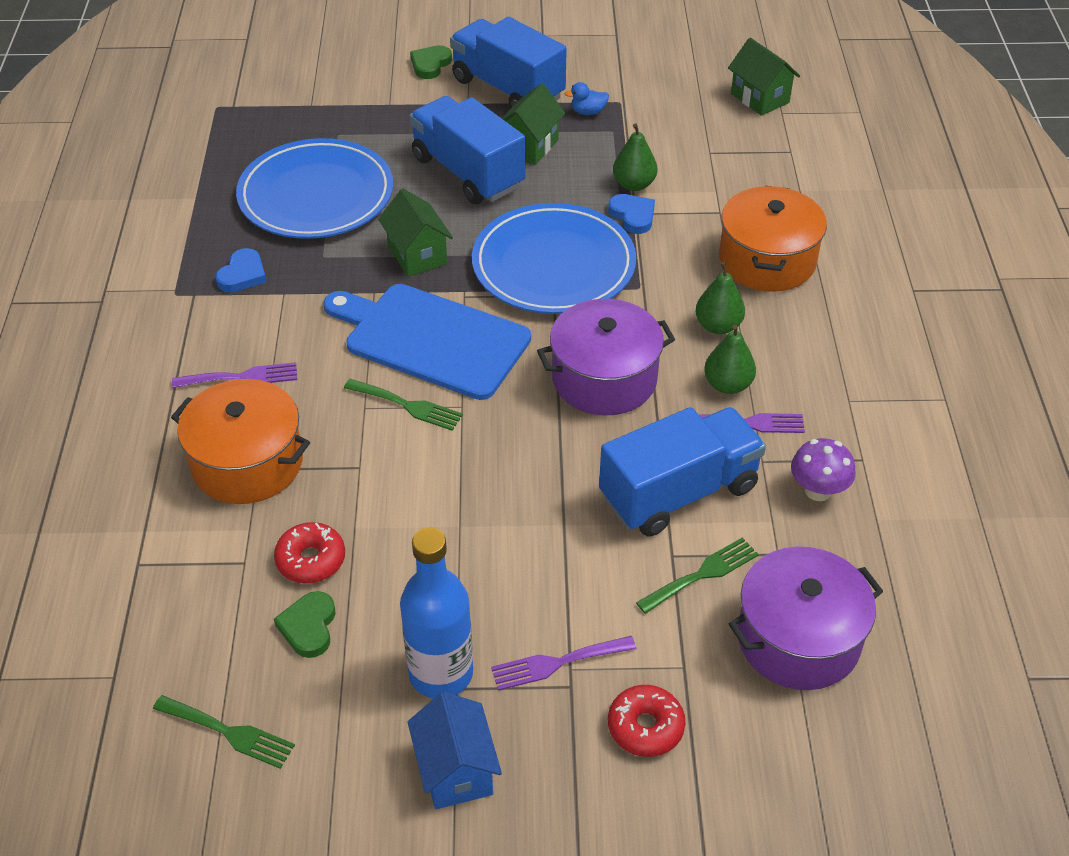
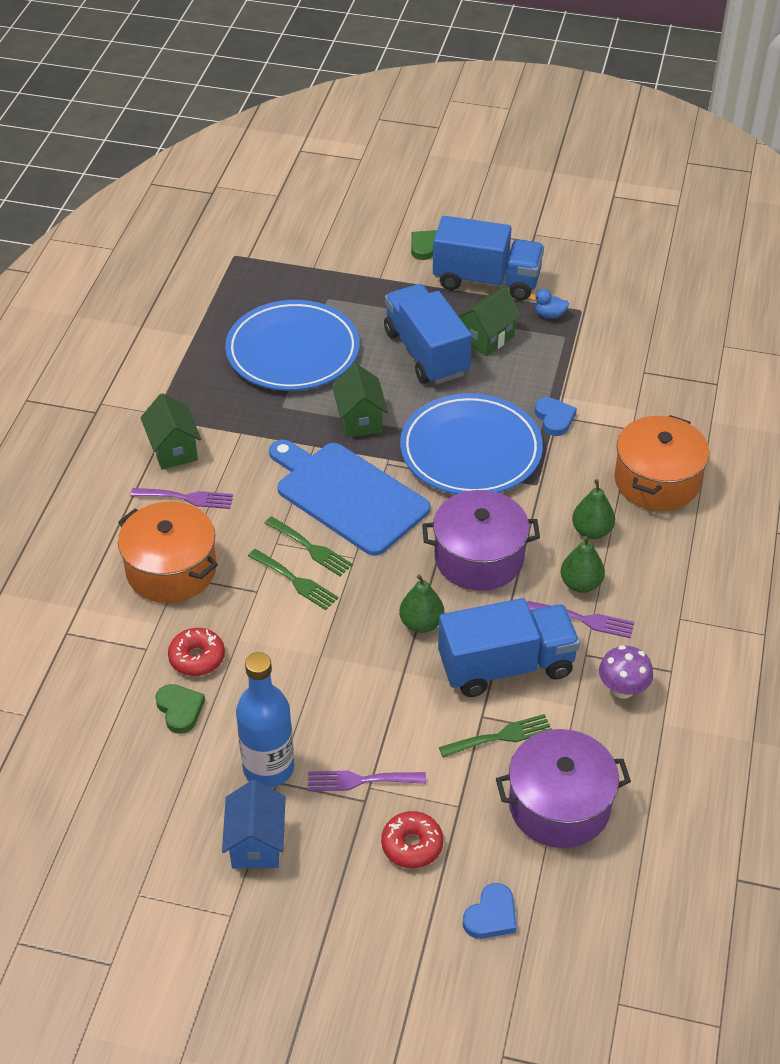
camera: 15 degrees right, 0 degrees up
(229, 732) = (98, 776): green fork -> green fork (296, 581)
(242, 274) = (213, 410): blue heart -> blue heart (491, 915)
(309, 627) = (180, 710): green heart -> green heart turned 135 degrees clockwise
(508, 89) = (486, 281): blue truck -> blue truck turned 135 degrees clockwise
(634, 184) = (565, 390): green pear -> green pear (421, 623)
(760, 98) = (708, 328): green house -> green house (173, 450)

